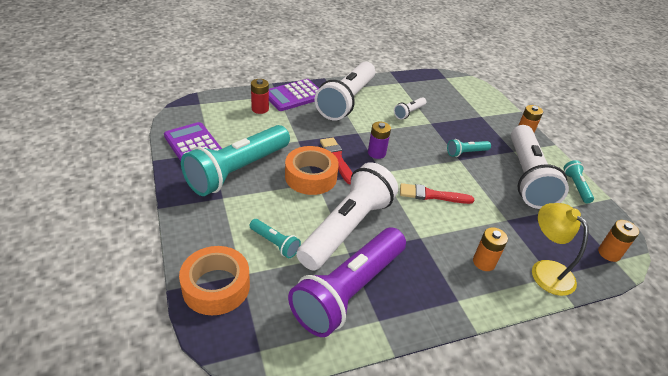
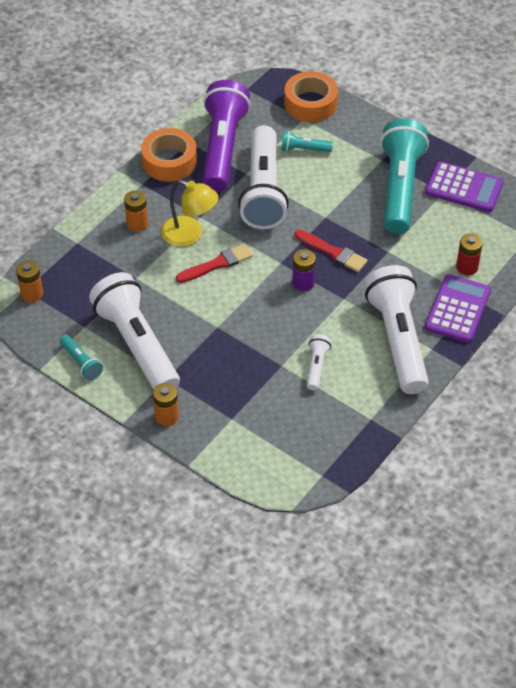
camera: 150 degrees right, 10 degrees up
(311, 176) = (336, 219): orange tape -> orange tape (169, 161)
(466, 153) = (216, 341): turquoise flashlight -> none
(546, 270) = (83, 245): yellow lamp -> yellow lamp (190, 235)

